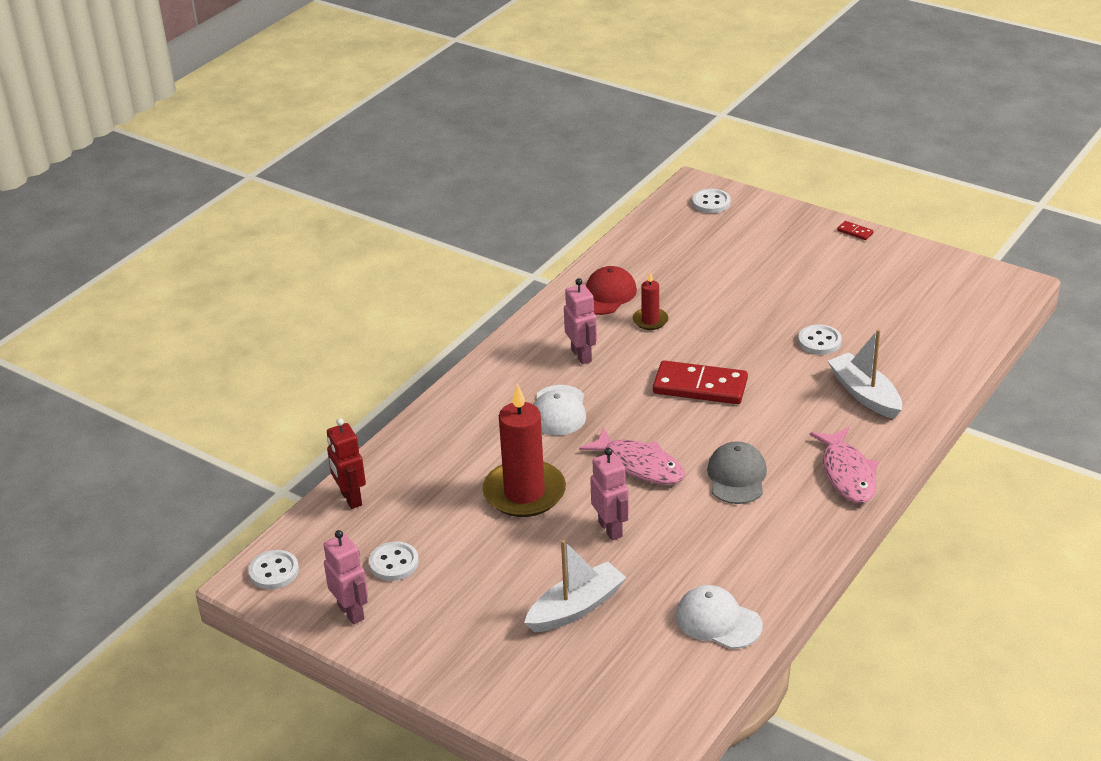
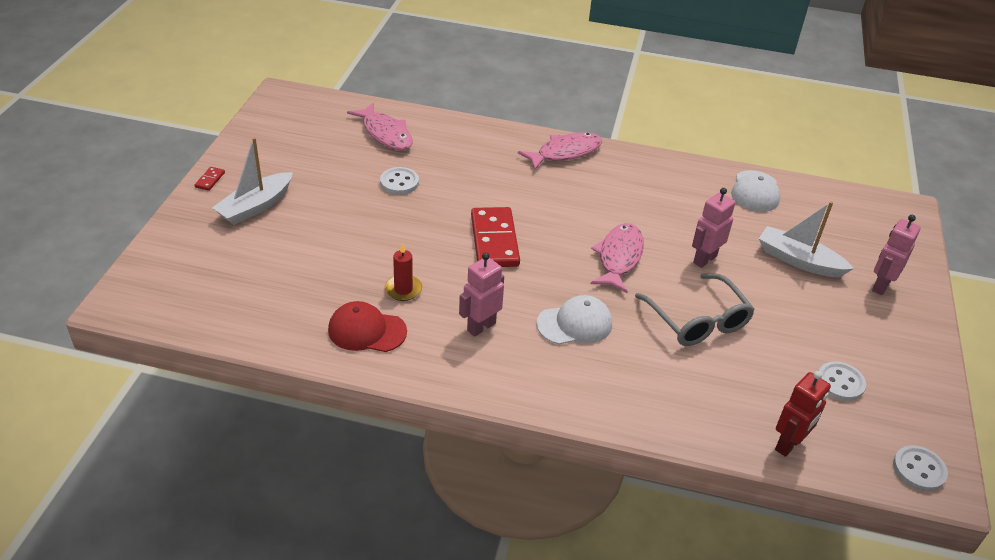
camera: 115 degrees left, 5 degrees up
(351, 612) = (913, 393): pink robot -> pink robot (880, 286)
(524, 493) = (697, 320): red candle -> grey glasses
(711, 203) = (159, 283): white button -> none
(737, 476) = (600, 203): grey cap -> none
(865, 394) = (463, 153): white boat -> white boat (255, 206)
(917, 345) = (385, 133): none -> pink fish

